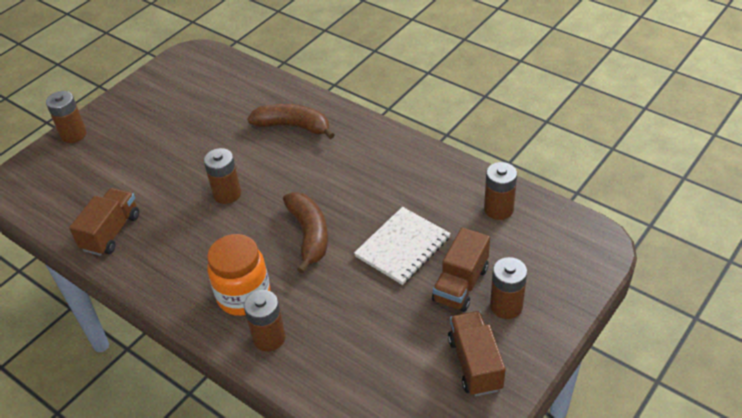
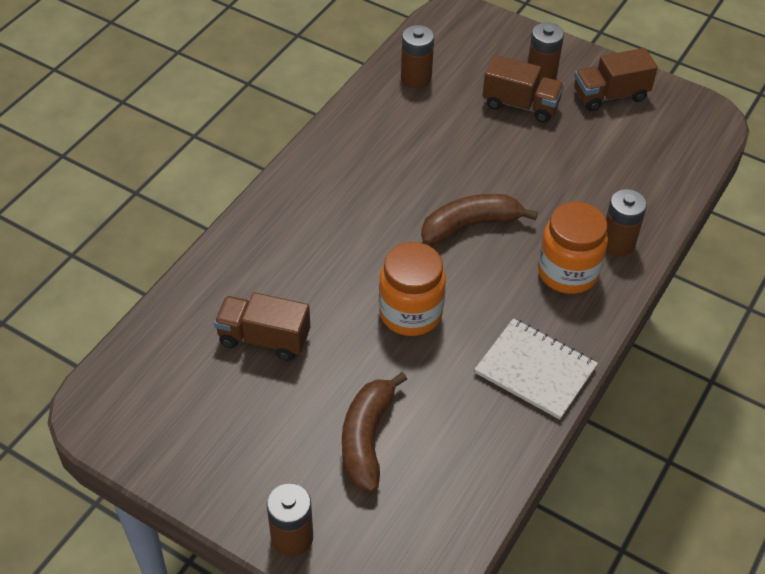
camera: 100 degrees left, 5 degrees up
(111, 232) = (491, 429): brown truck -> brown truck (264, 338)
(227, 194) = (410, 313): brown battery -> orange jar
(293, 126) = (280, 261): brown banana -> brown banana (367, 438)
(402, 247) = (477, 148): white notebook -> white notebook (535, 370)

